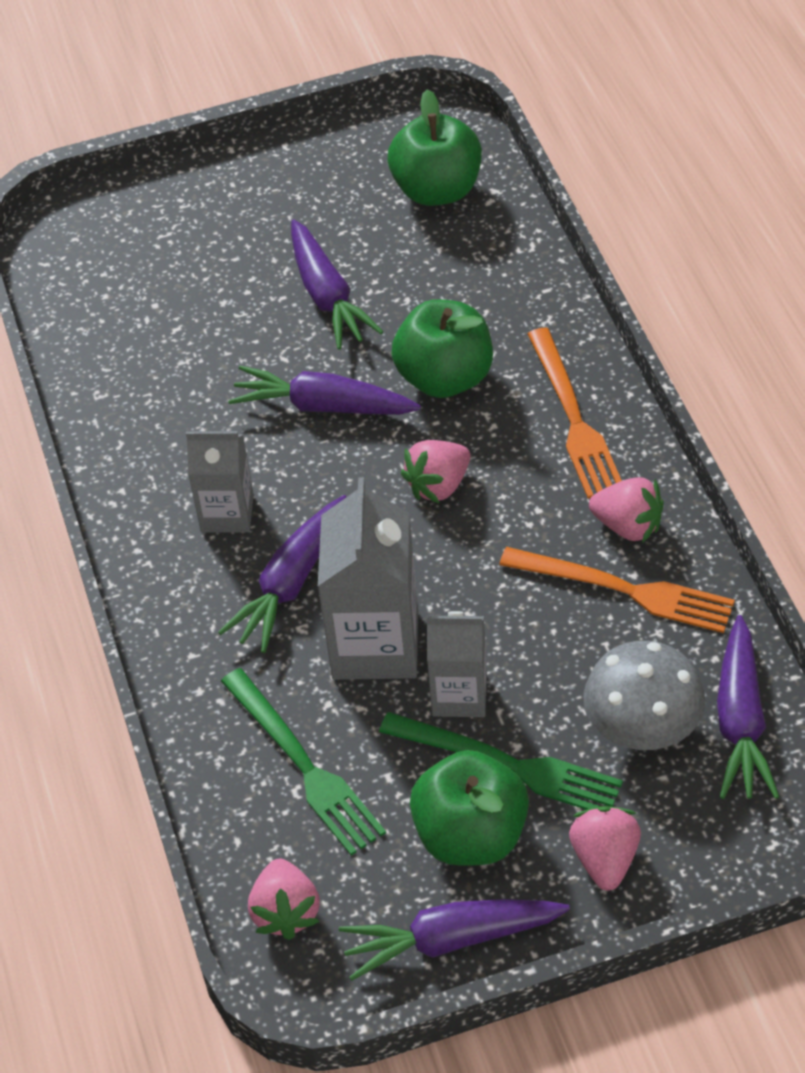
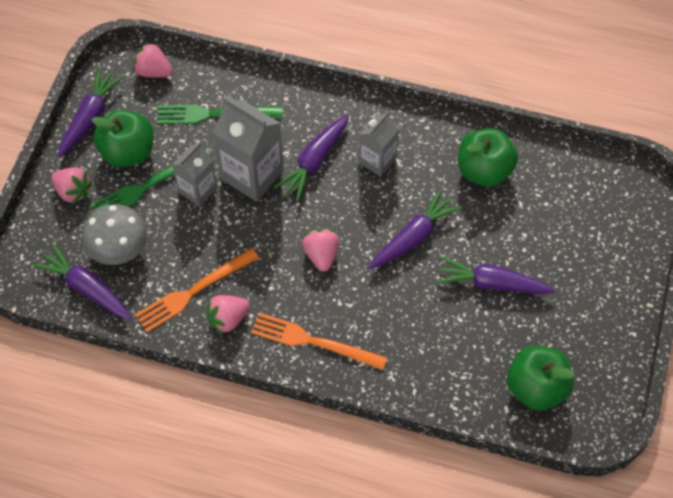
camera: 120 degrees right, 10 degrees up
(290, 584) = (314, 162): purple carrot -> purple carrot turned 120 degrees counterclockwise
(445, 378) = (389, 301): green apple -> green apple (484, 170)

